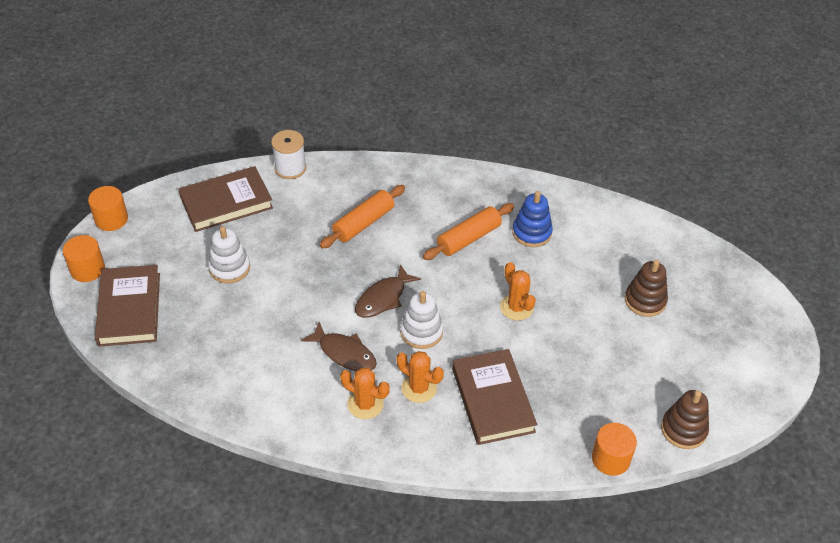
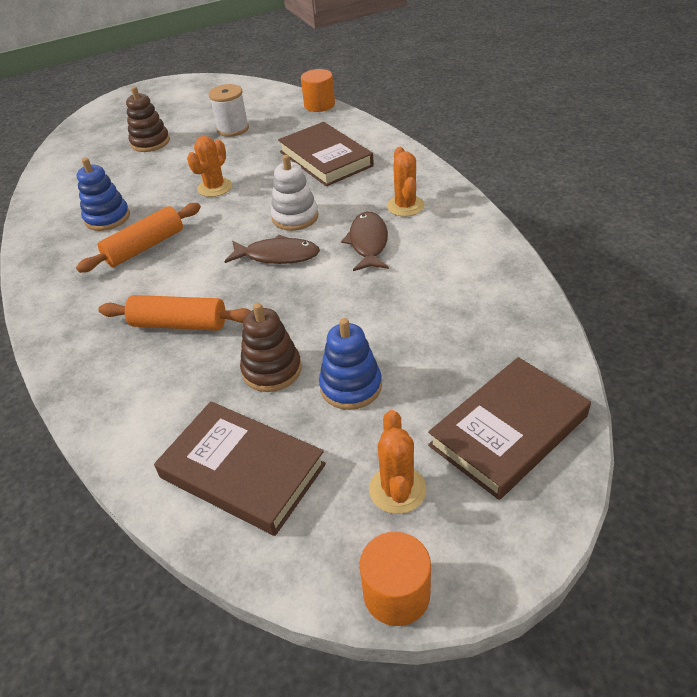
camera: 120 degrees left, 5 degrees down
(87, 269) = (509, 535): orange cylinder -> none
(229, 268) = (351, 386): white stacking toy -> blue stacking toy
(290, 168) = (120, 449): white spool -> white spool (233, 129)
(419, 388) = (356, 191): orange cactus -> orange cactus (397, 489)
(468, 238) = (145, 247): orange rolling pin -> orange rolling pin turned 60 degrees counterclockwise
(492, 400) = (326, 159): brown book -> brown book turned 75 degrees counterclockwise
(683, 429) = (264, 94): brown stacking toy -> brown stacking toy (272, 370)

